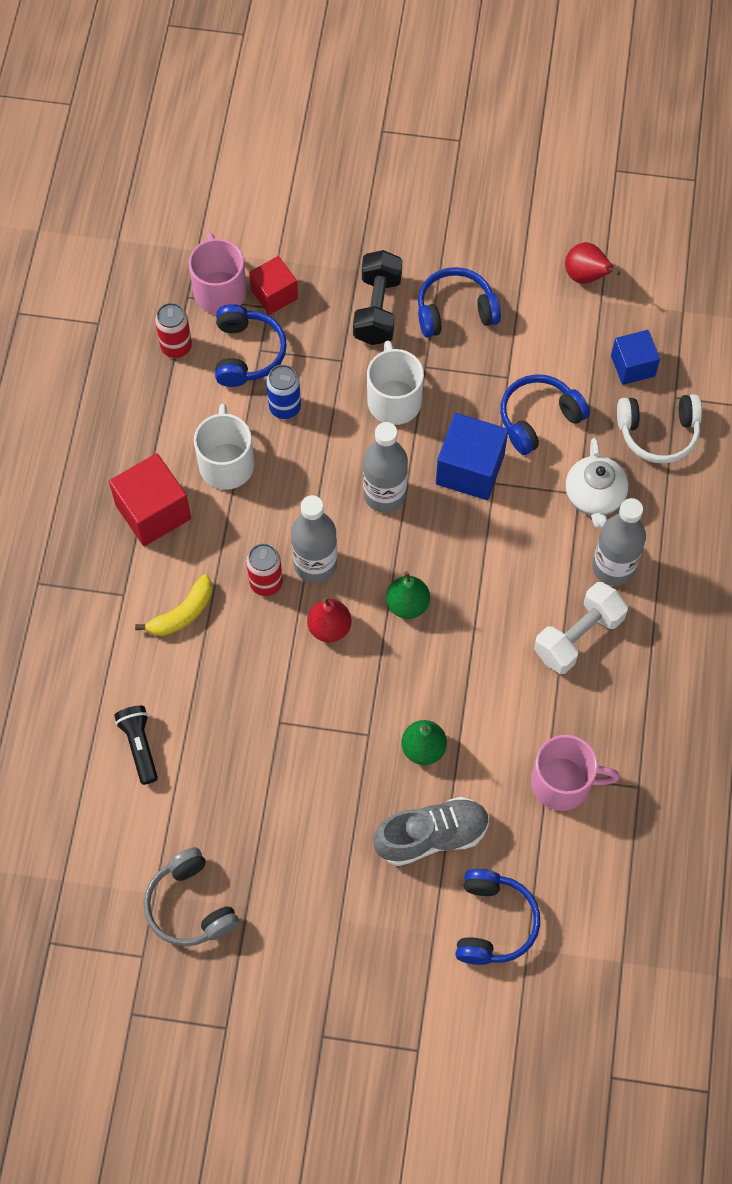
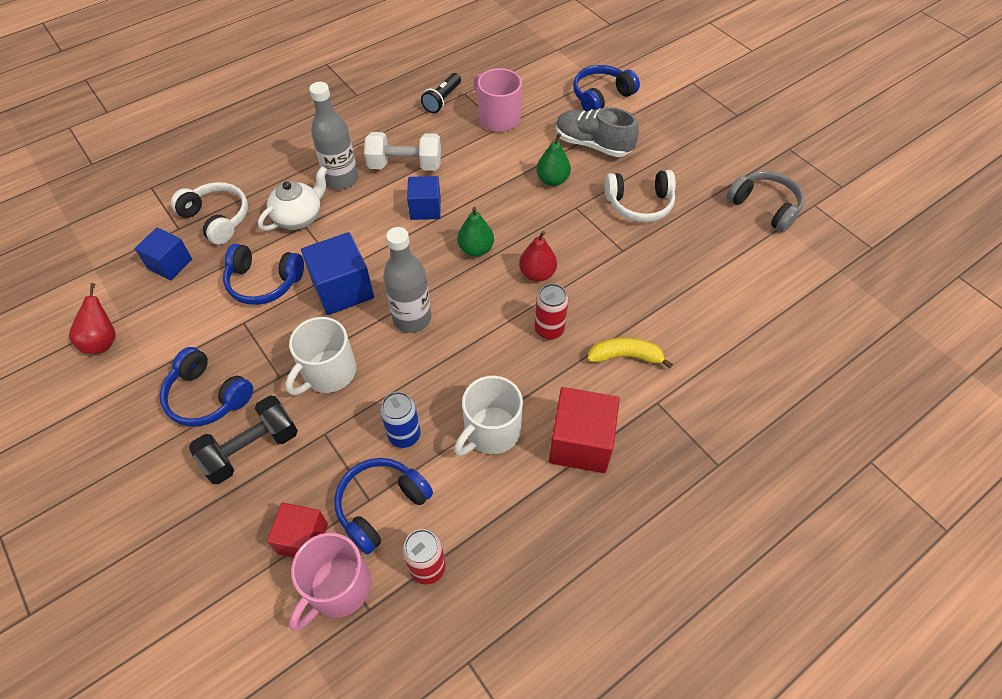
camera: 135 degrees left, 10 degrees down
(139, 746) = (727, 303): black flashlight -> black flashlight (442, 100)
(190, 906) = (765, 207): grey headphones -> grey headphones turned 60 degrees counterclockwise
(313, 794) = (639, 204): none -> white headphones
(315, 564) = (505, 314): grey bottle -> none
(500, 606) = (425, 208): none -> blue cube

